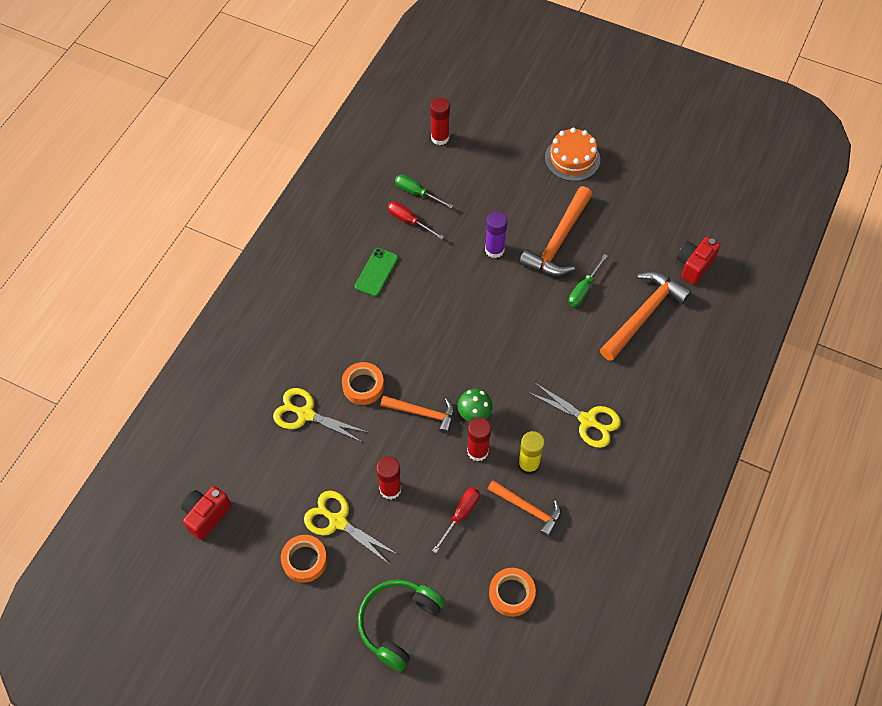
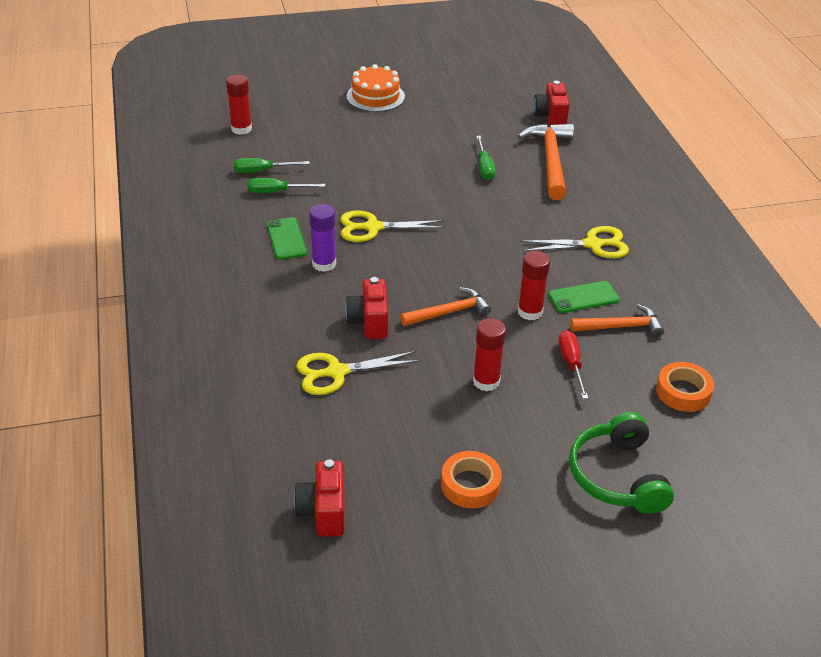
camera: 40 degrees left, 20 degrees down
(338, 521) = (466, 434): yellow scissors -> yellow scissors (373, 227)
(363, 386) = (369, 322): orange tape -> red camera
(409, 221) = (277, 192): red screwdriver -> green screwdriver
(474, 415) = (496, 289): green mushroom -> none
(494, 250) = (378, 177): purple glue stick -> purple glue stick (324, 264)
(528, 464) = (583, 297): yellow glue stick -> green phone
(558, 241) = (427, 148): orange hammer -> none

